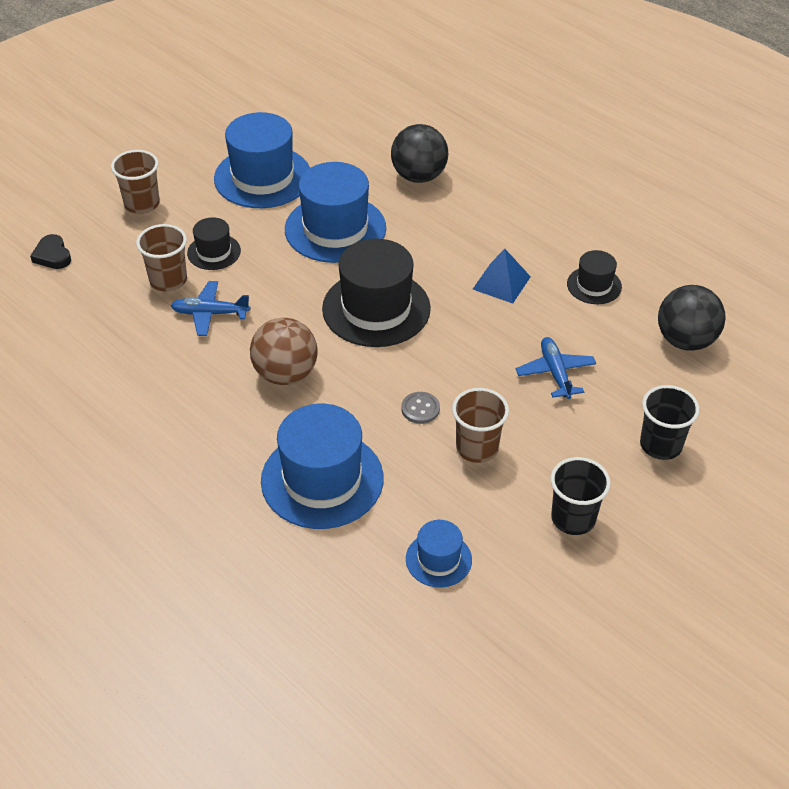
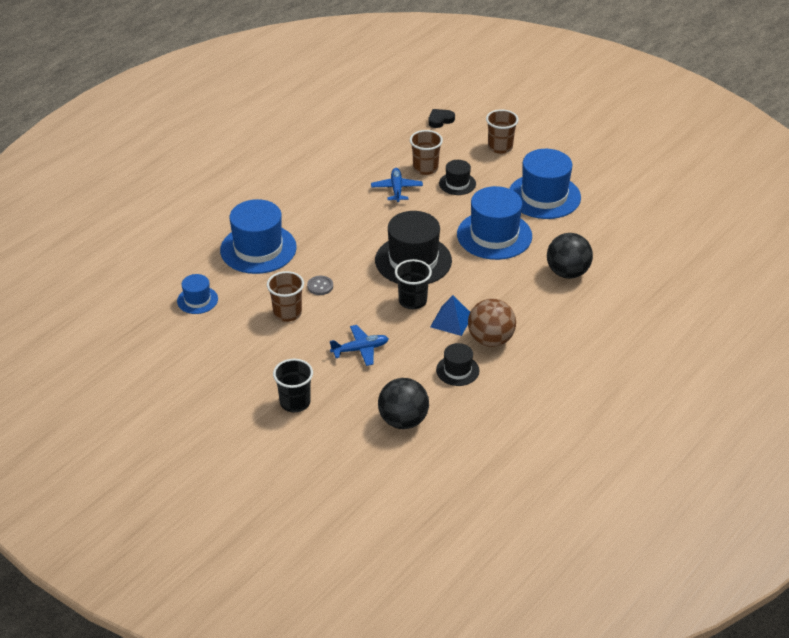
camera: 85 degrees right, 5 degrees down
(285, 374) = (345, 226): brown ball -> brown ball (490, 340)
(573, 518) = (229, 358): black cup -> black cup (412, 301)

